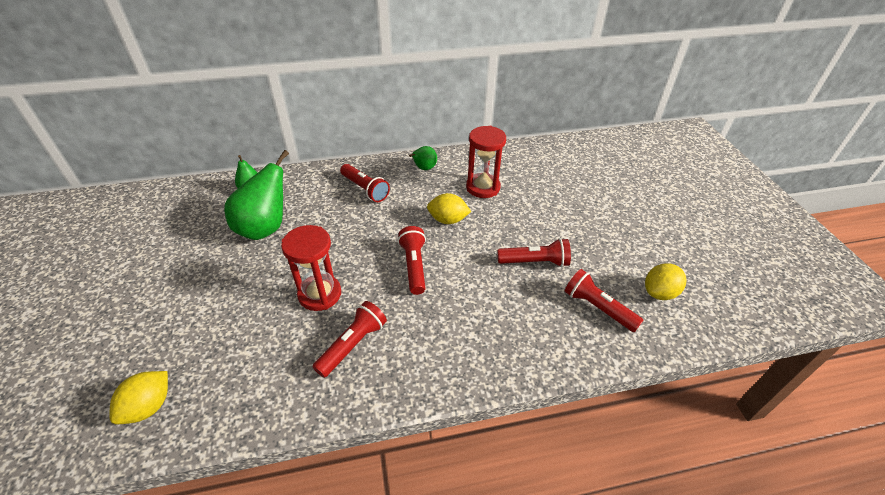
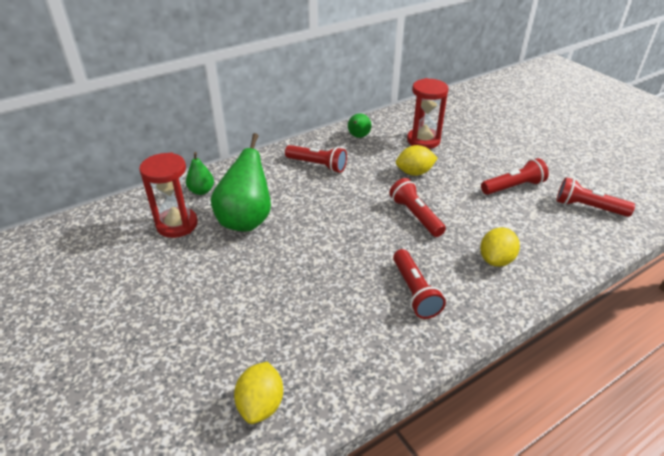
camera: 20 degrees left, 5 degrees down
(320, 294) = (349, 261): red hourglass -> red hourglass (177, 224)
(353, 345) = (414, 292): red flashlight -> red flashlight turned 150 degrees clockwise
(659, 292) = (623, 185): yellow lemon -> yellow lemon (496, 260)

